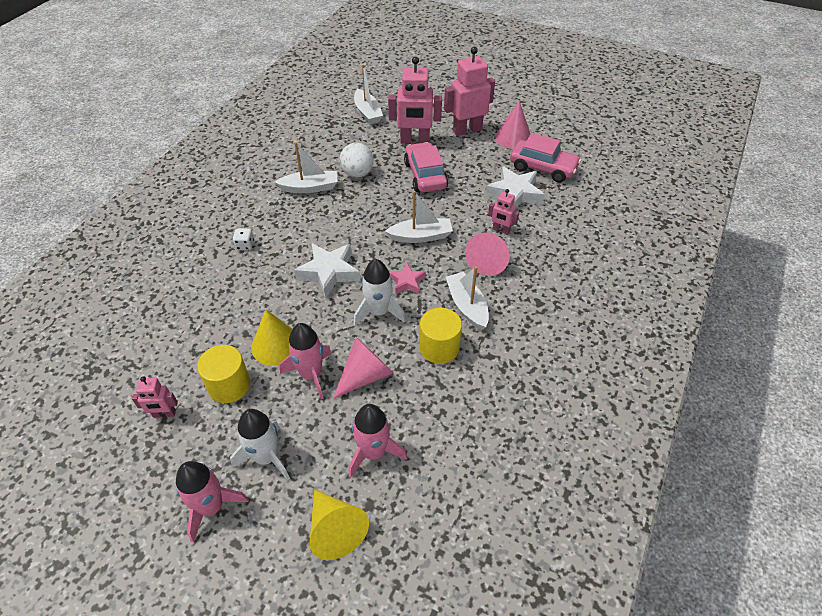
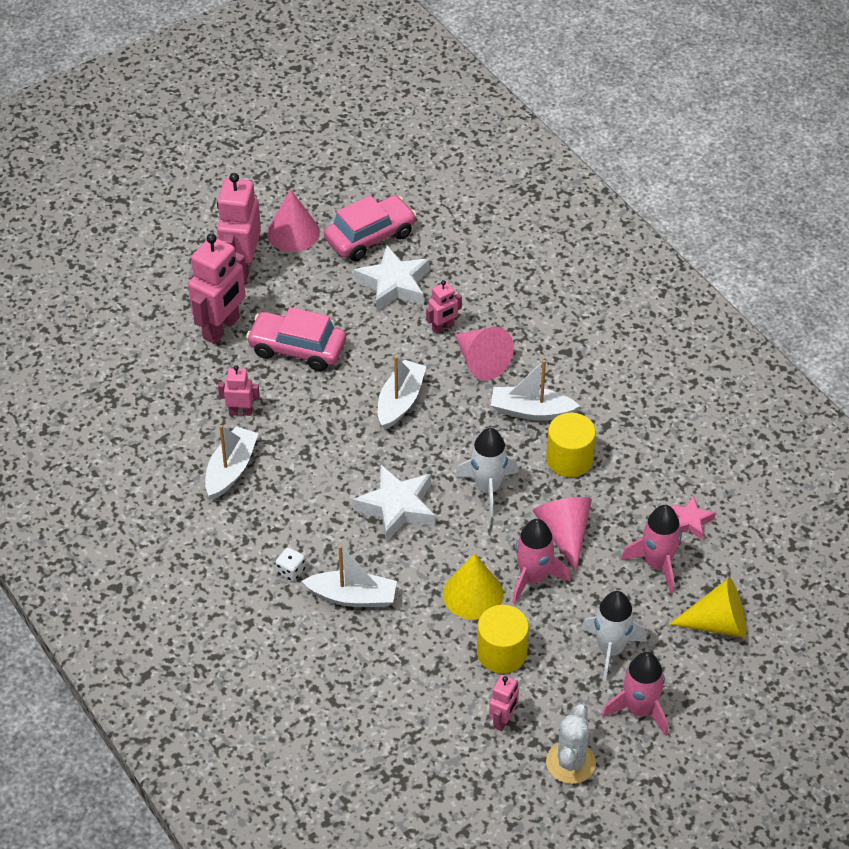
camera: 60 degrees left, 0 degrees up
(137, 479) = (570, 762): none -> white cactus
(357, 173) = (240, 412): white ball -> pink robot
(367, 113) = (118, 348): white boat -> white boat (353, 597)
(407, 281) = (461, 445): pink star -> pink star (689, 521)

